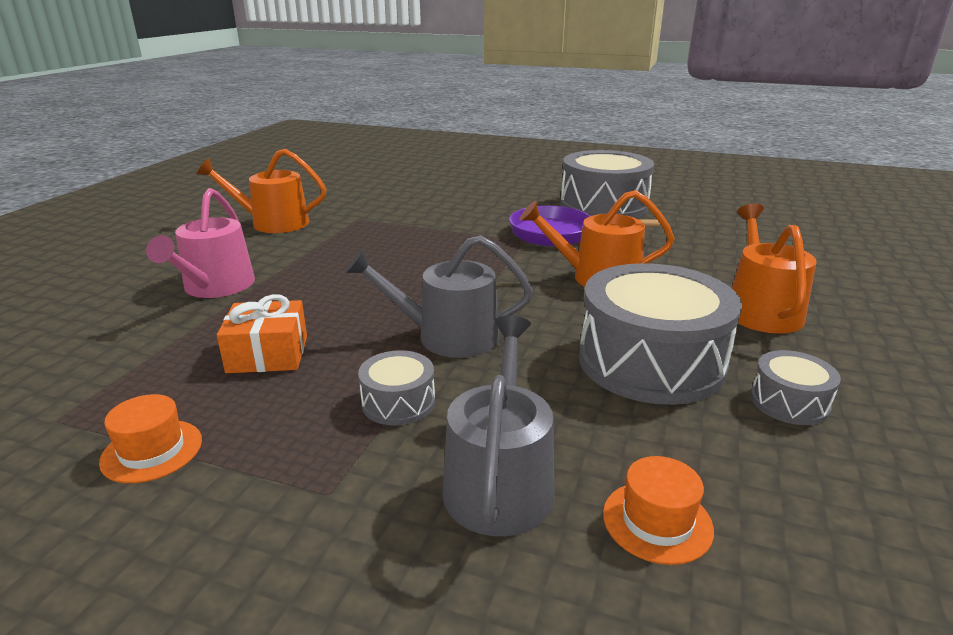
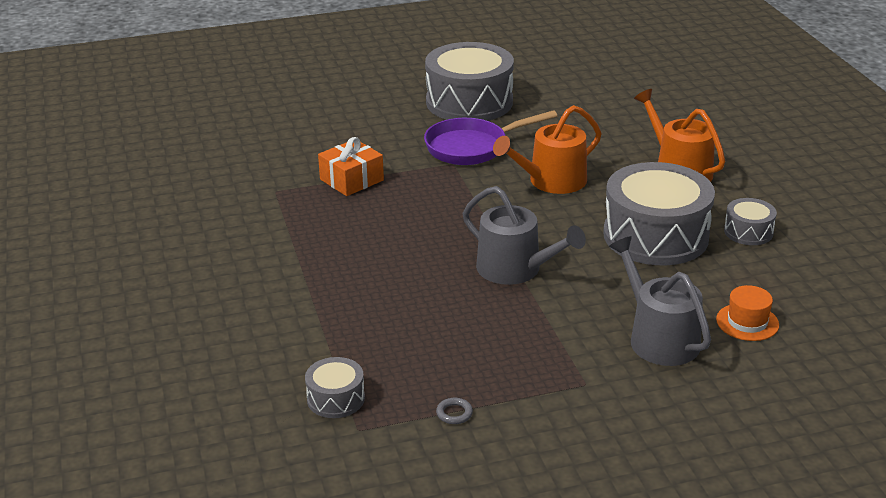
camera: 35 degrees left, 5 degrees up
(152, 451) = (454, 413): orange hat -> grey ring
(215, 287) = (276, 303): pink watering can -> none
(268, 354) = (417, 332): orange gift -> orange gift (351, 180)
(273, 223) = (201, 224): orange watering can -> none
(398, 402) = (549, 324): grey drum -> grey drum (336, 399)
(447, 337) = (515, 269): grey watering can -> grey watering can turned 105 degrees counterclockwise

